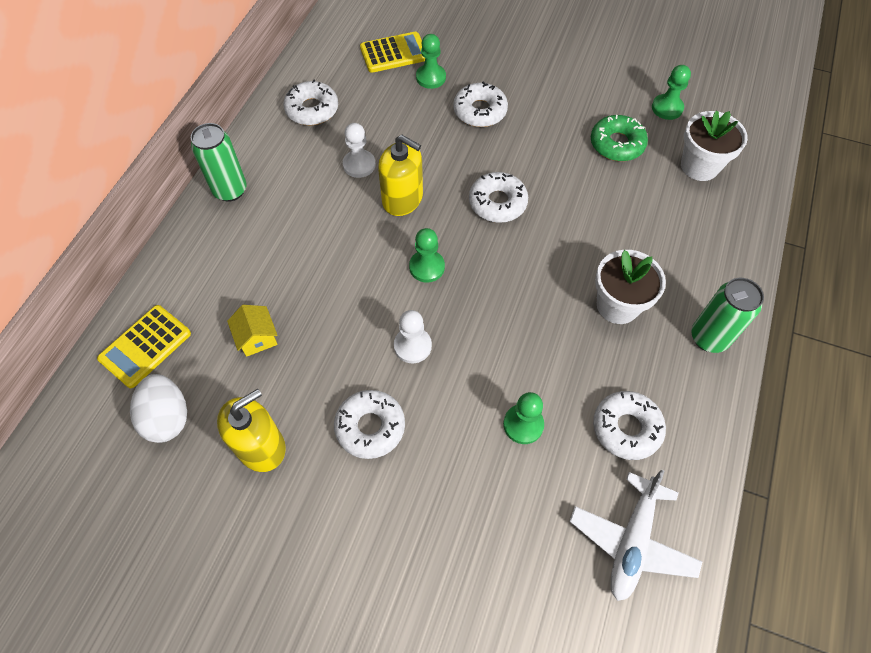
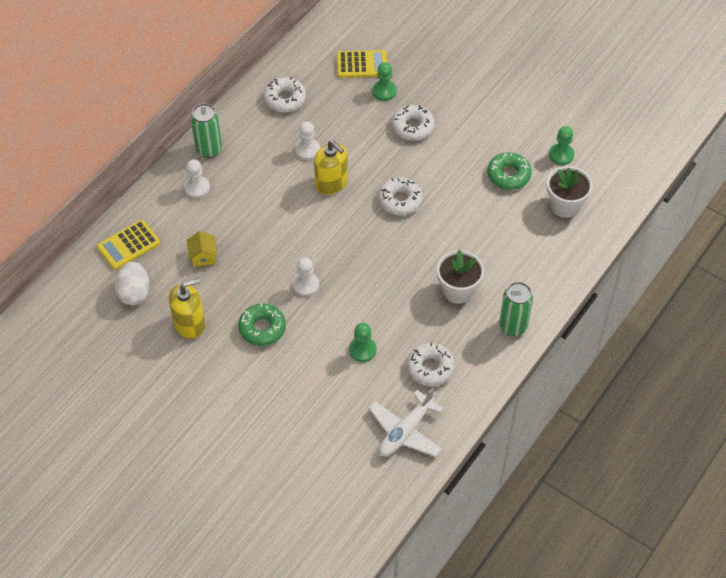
camera: 15 degrees right, 5 degrees down
(226, 244) = (197, 188): none -> white pawn
(370, 427) = (262, 328): white donut -> green donut
(427, 267) = (333, 235): green pawn -> none

